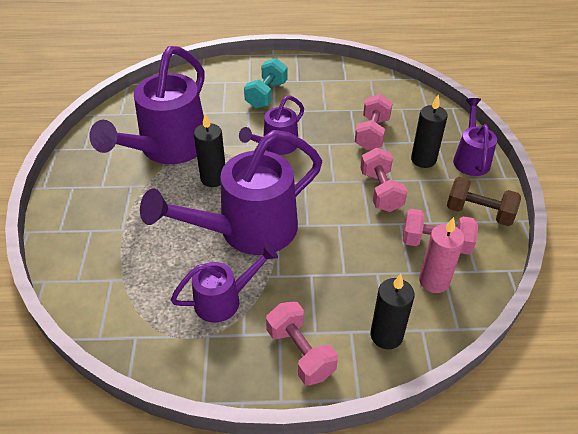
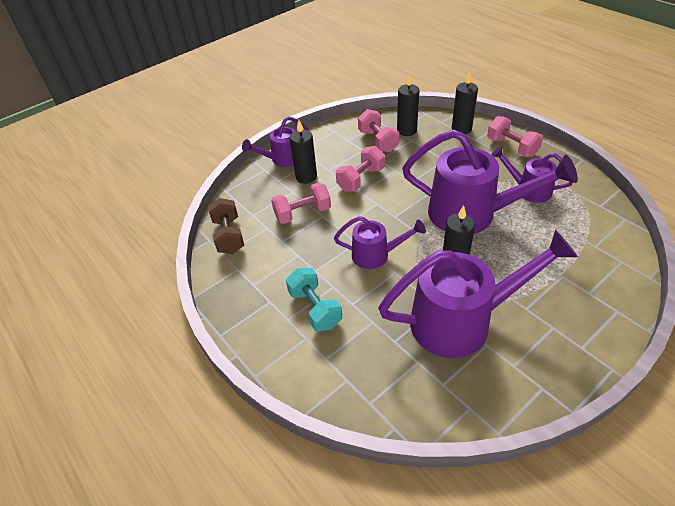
camera: 125 degrees left, 0 degrees up
(266, 95) = (315, 309): turquoise dumbbell -> turquoise dumbbell turned 75 degrees clockwise
(300, 353) = (511, 147): pink dumbbell -> pink dumbbell turned 60 degrees counterclockwise
(434, 281) = (406, 130): pink candle -> black candle
(479, 213) = (333, 137): brown dumbbell -> brown dumbbell (229, 236)

